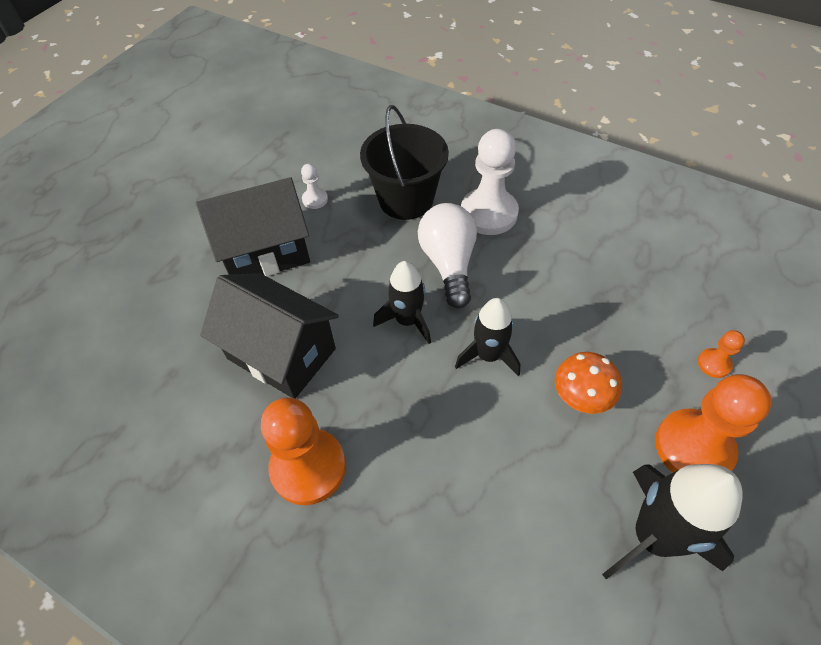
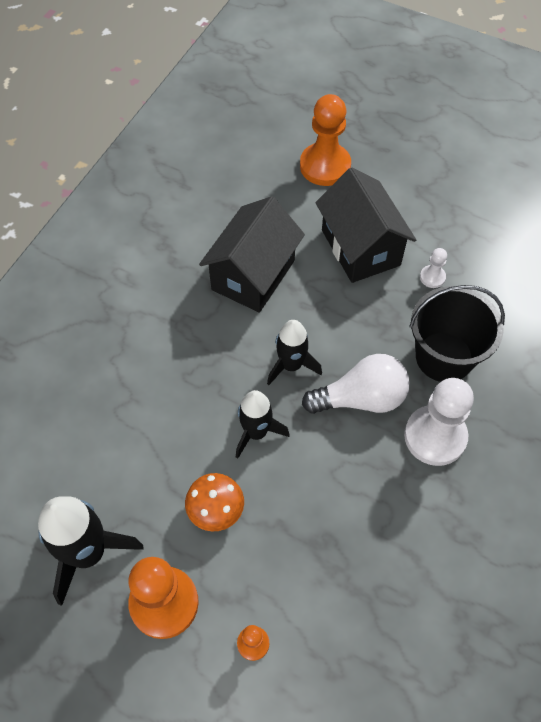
camera: 85 degrees right, 5 degrees up
(308, 467) = (154, 306): orange pawn -> orange pawn (325, 166)

